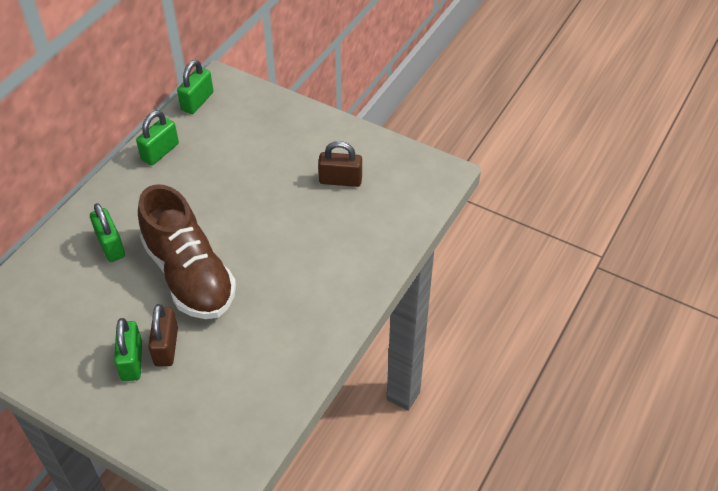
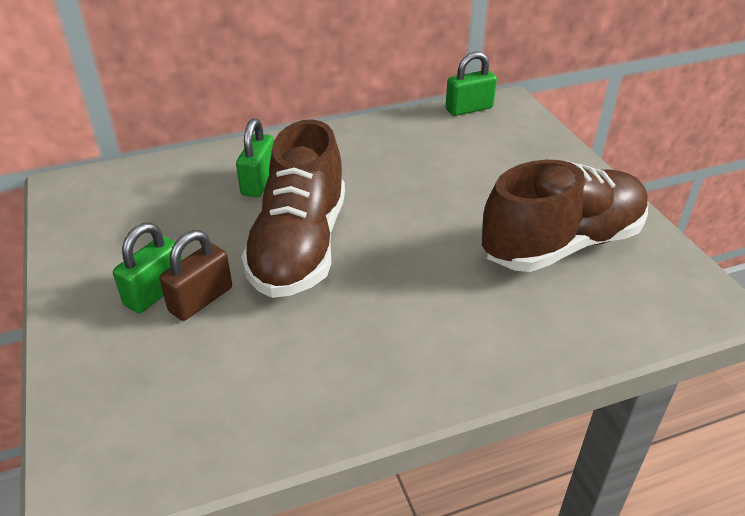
camera: 40 degrees right, 10 degrees down
(160, 152) = (389, 131): green padlock -> none
(340, 180) = (561, 244): brown padlock -> brown shoe

